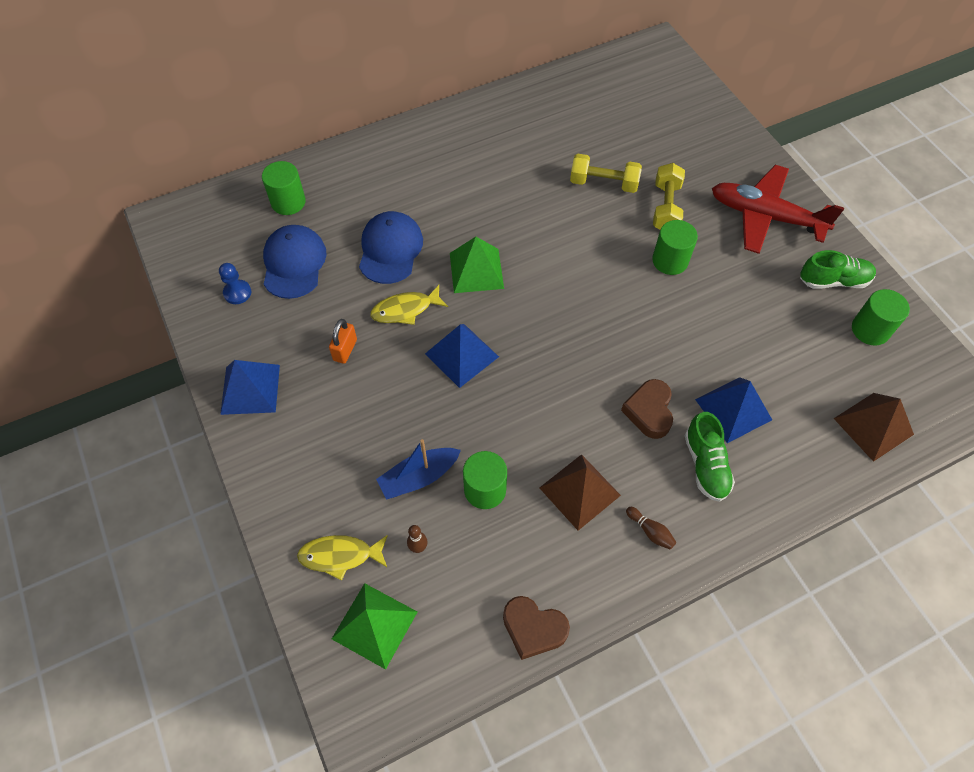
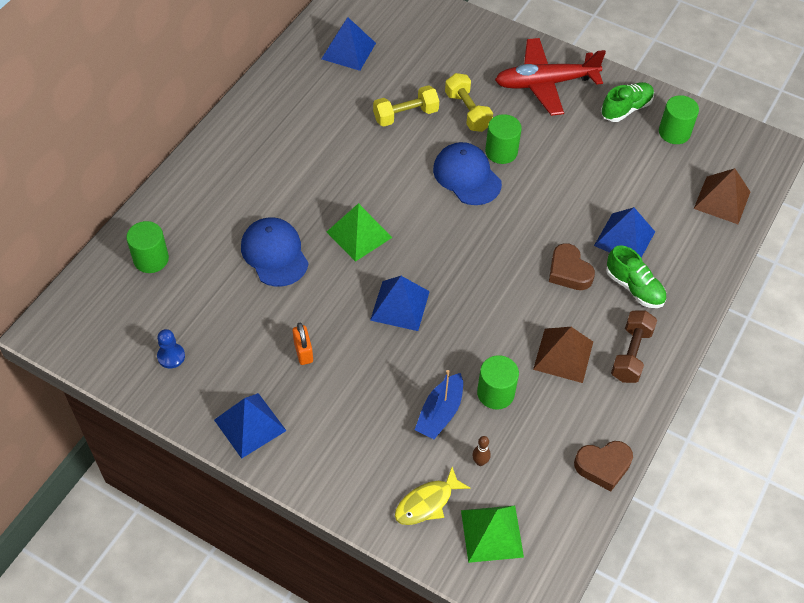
camera: 35 degrees left, 5 degrees down
(294, 263) = (200, 307): blue cap -> blue cap (467, 176)
(405, 310) = (327, 295): yellow fish -> none
(595, 102) = (348, 51): none -> blue pyramid
(650, 531) = (631, 354): brown bowling pin -> brown dumbbell

